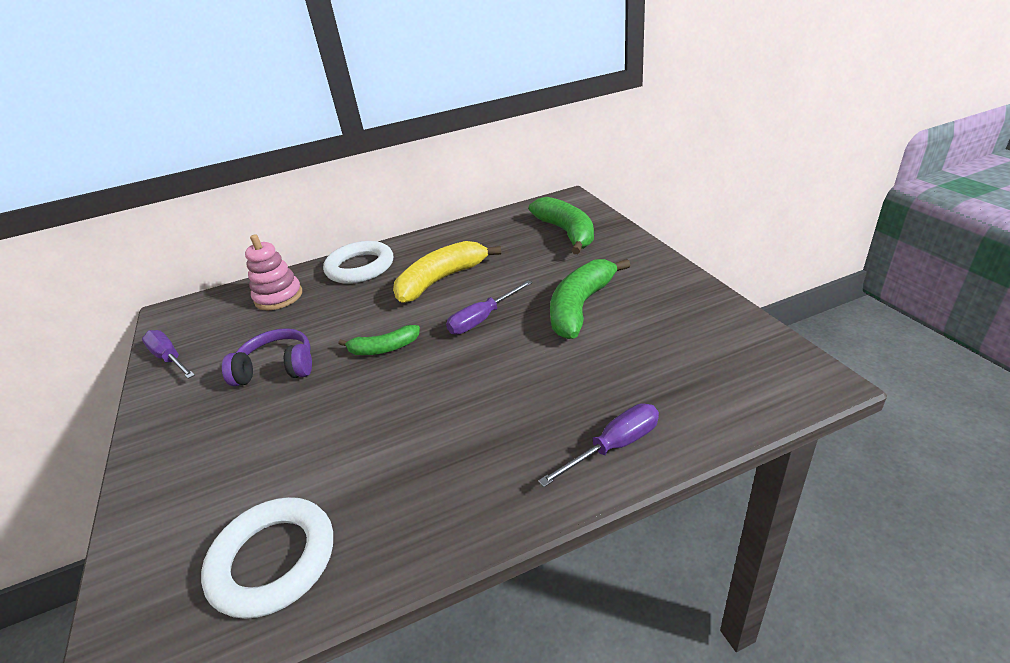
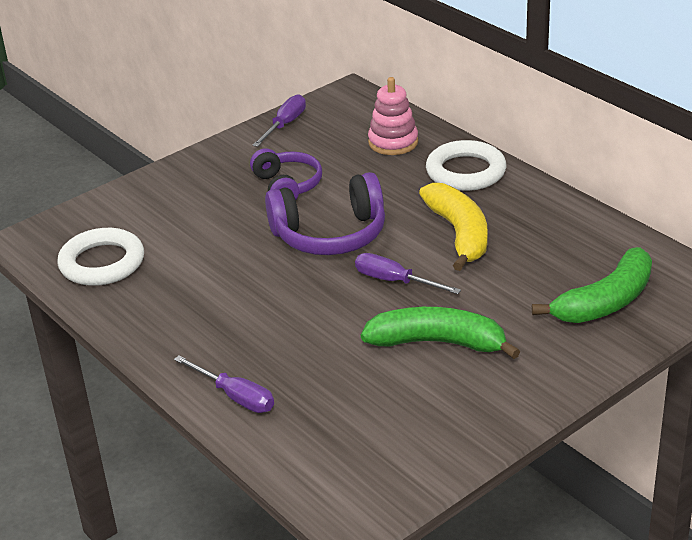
camera: 70 degrees right, 0 degrees up
(384, 348) = (330, 235): green banana -> purple headphones
(441, 280) = (459, 234): yellow banana -> yellow banana turned 45 degrees clockwise

